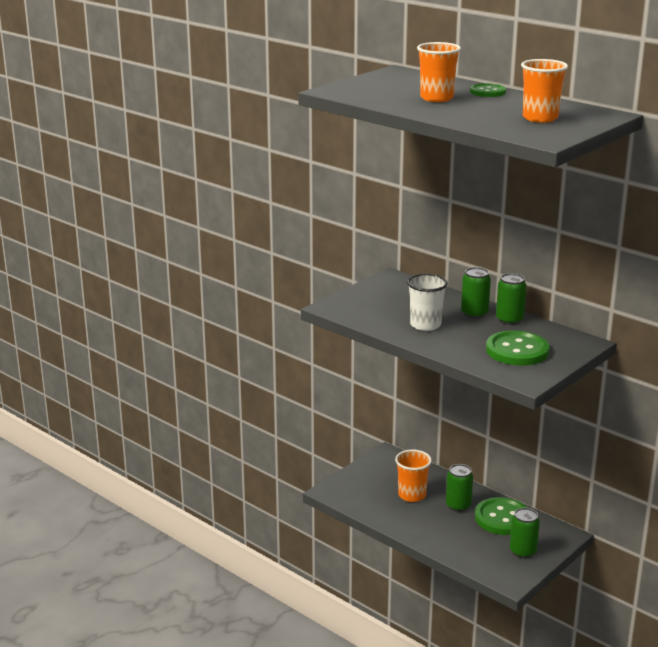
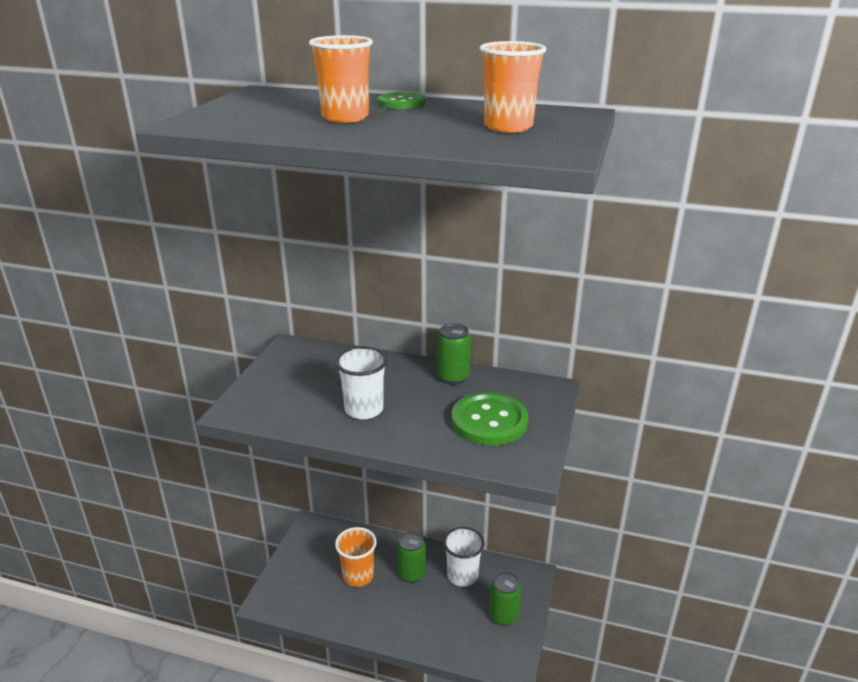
camera: 25 degrees left, 5 degrees up
(474, 313) = (410, 377): green can -> none
(502, 518) = (462, 575): green button -> white cup

